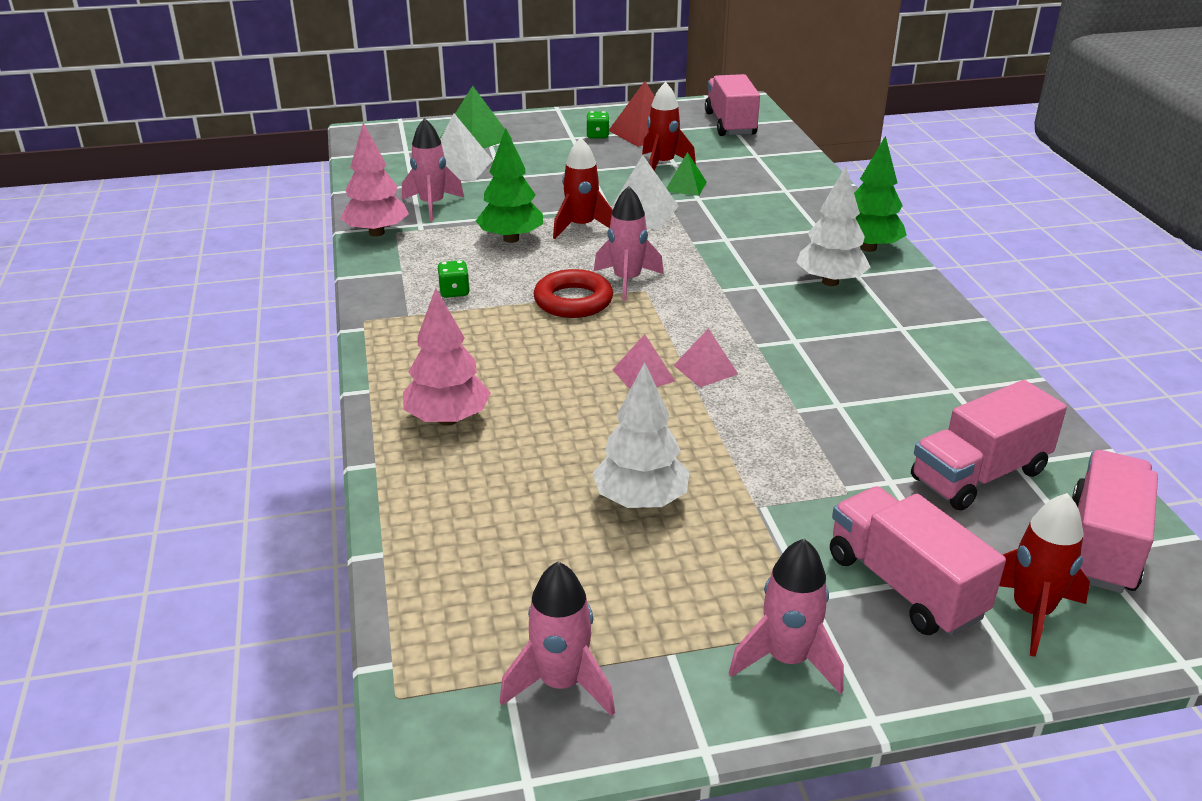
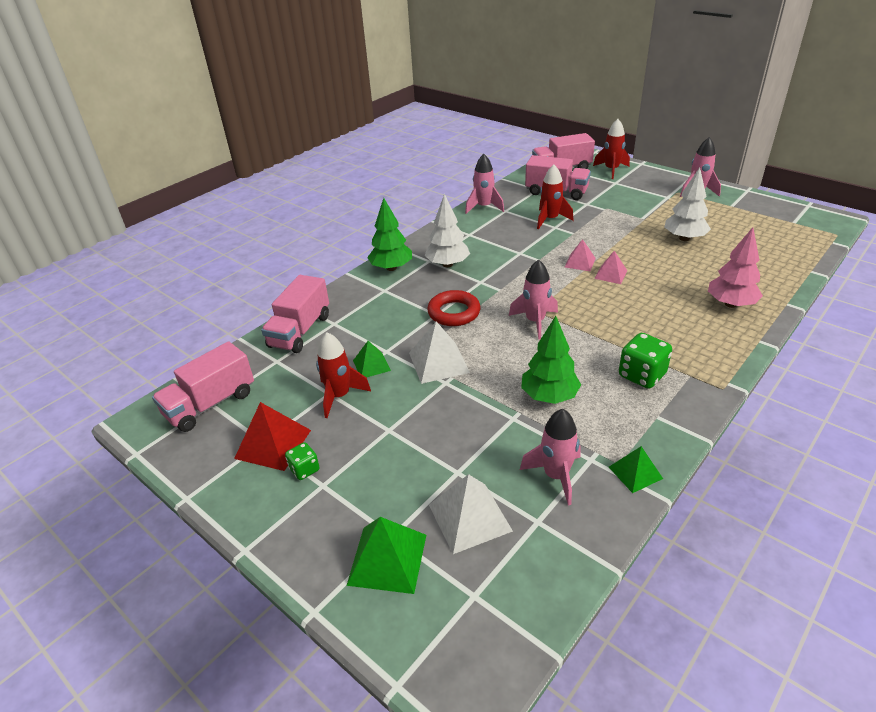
camera: 125 degrees left, 5 degrees up
(377, 233) = (635, 472): pink tree -> green pyramid
(454, 292) = (642, 375): green dice -> green dice, size x1.71
(561, 683) = (776, 215): pink rocket -> pink rocket (484, 207)
(573, 301) = (582, 327): red ring -> red ring (454, 312)
(581, 227) = (492, 375): red rocket -> red rocket (550, 219)
(904, 586) = (635, 187): pink truck -> pink truck (300, 331)

